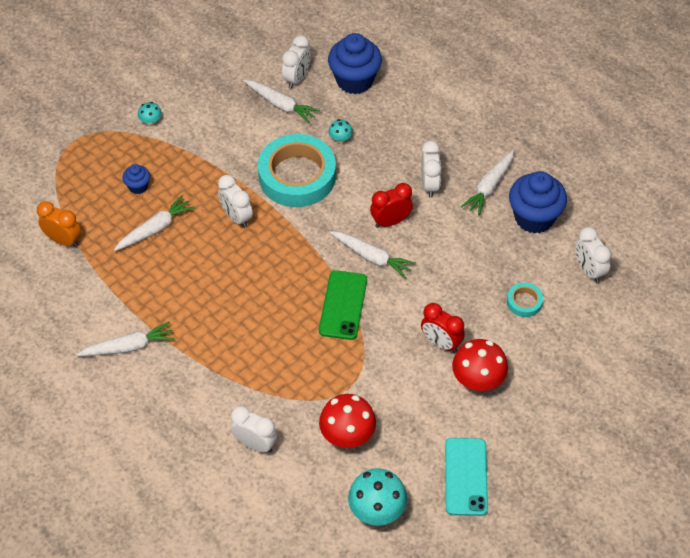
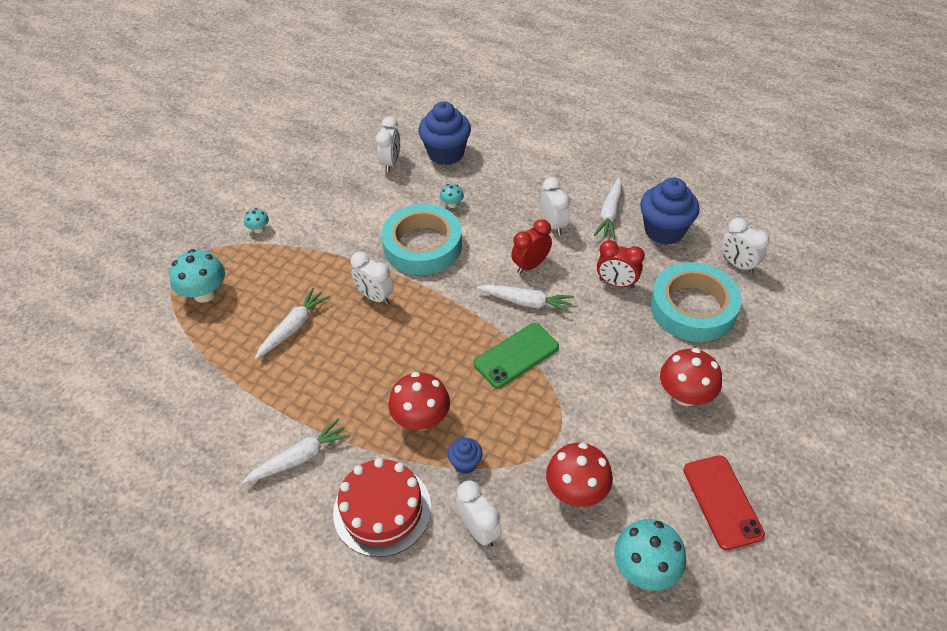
camera: 15 degrees left, 5 degrees down
(63, 240) = (196, 363): orange clock -> none
(86, 175) = (205, 293): none -> turquoise mushroom
(138, 186) = (263, 291): blue cupcake -> blue cupcake (465, 463)
(183, 407) = (382, 510): none -> red cake
(240, 340) = (421, 419): none -> red mushroom
(255, 444) = (479, 530): white clock -> white clock turned 45 degrees clockwise
(281, 105) = (383, 188): white carrot -> none
(343, 305) = (516, 355): green phone -> green phone turned 60 degrees clockwise
(441, 343) = (631, 367): red clock -> red clock (616, 283)
(466, 477) = (722, 502): turquoise phone -> red phone
(524, 302) = (693, 308): turquoise tape -> turquoise tape, size x2.31

